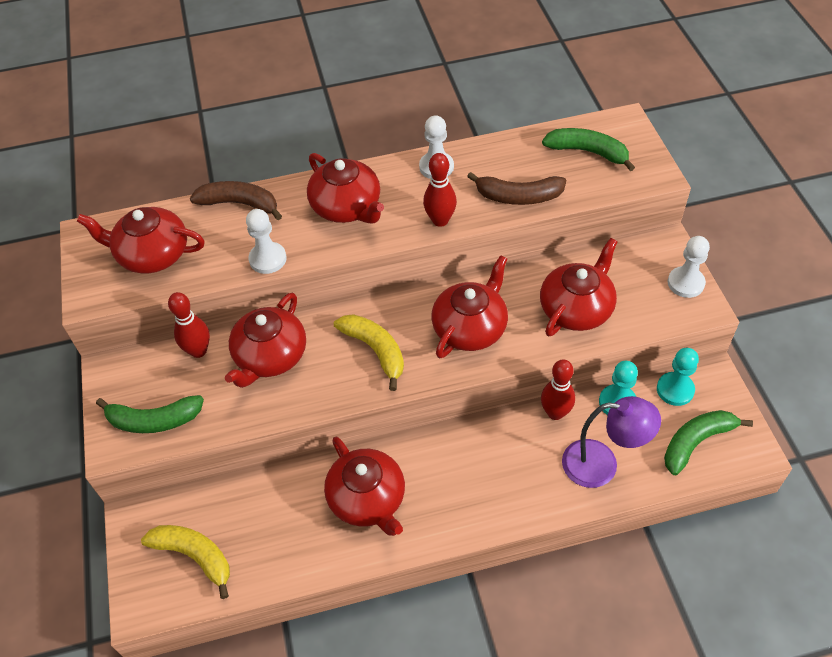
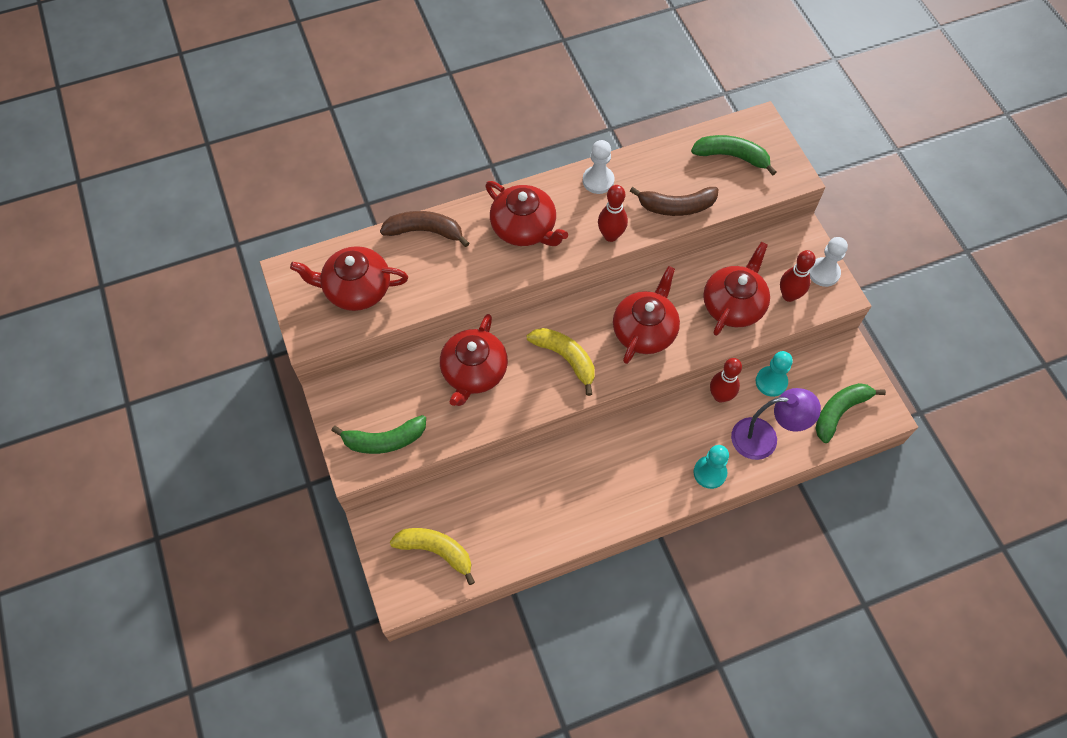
camera: 10 degrees left, 10 degrees up
(198, 351) = (408, 372): red bowling pin -> red bowling pin (789, 295)
(268, 259) = (463, 285): white pawn -> none
(368, 499) = (573, 487): red teapot -> none
(675, 390) = (818, 366): turquoise pawn -> turquoise pawn (710, 473)

